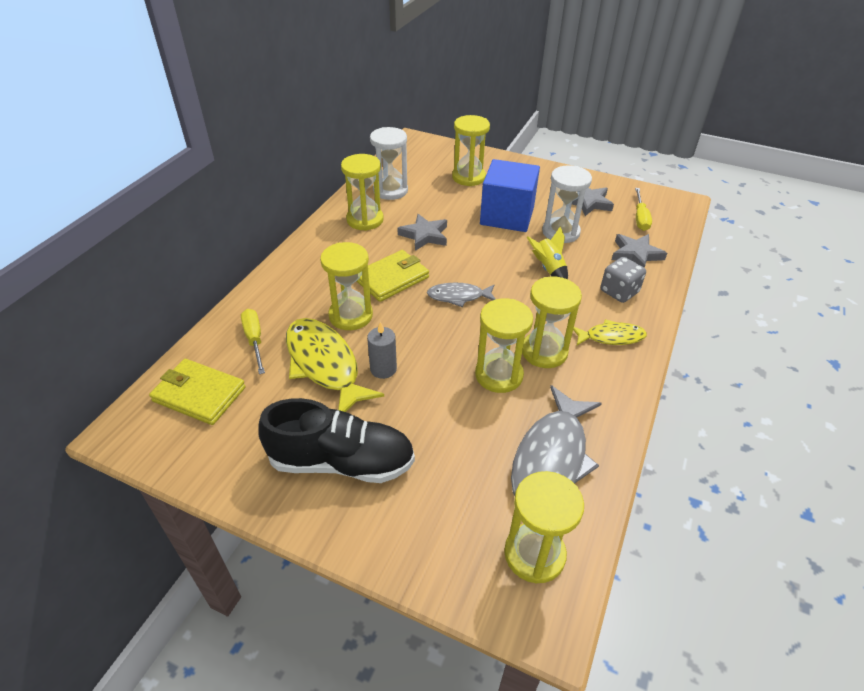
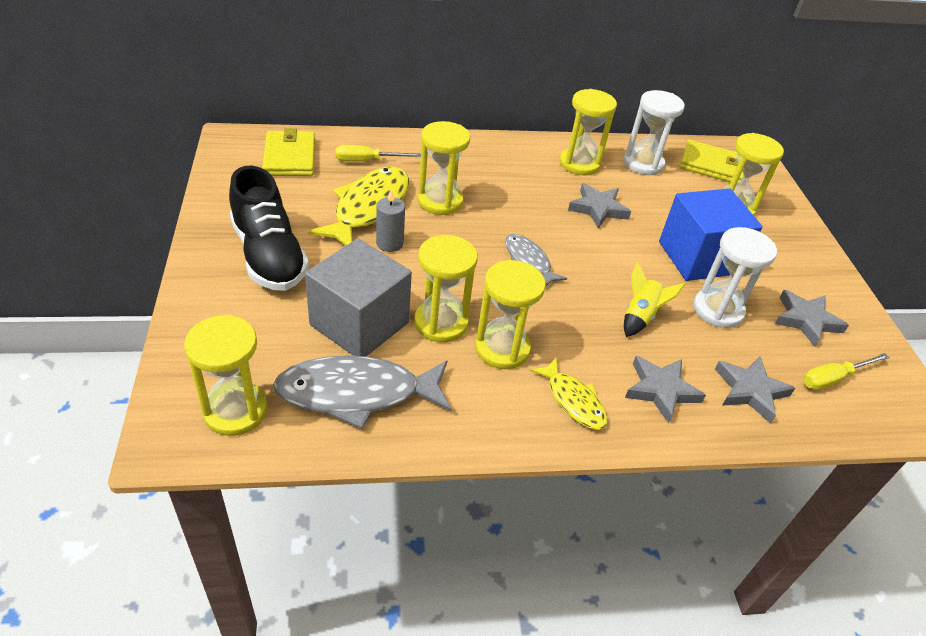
camera: 55 degrees right, 0 degrees up
(254, 340) = (367, 161): yellow screwdriver -> yellow screwdriver turned 135 degrees counterclockwise
(391, 278) = (512, 208): yellow wallet -> yellow wallet (712, 165)
(472, 427) = (359, 324): none -> grey cube
(619, 292) = (661, 390): grey dice -> grey star

